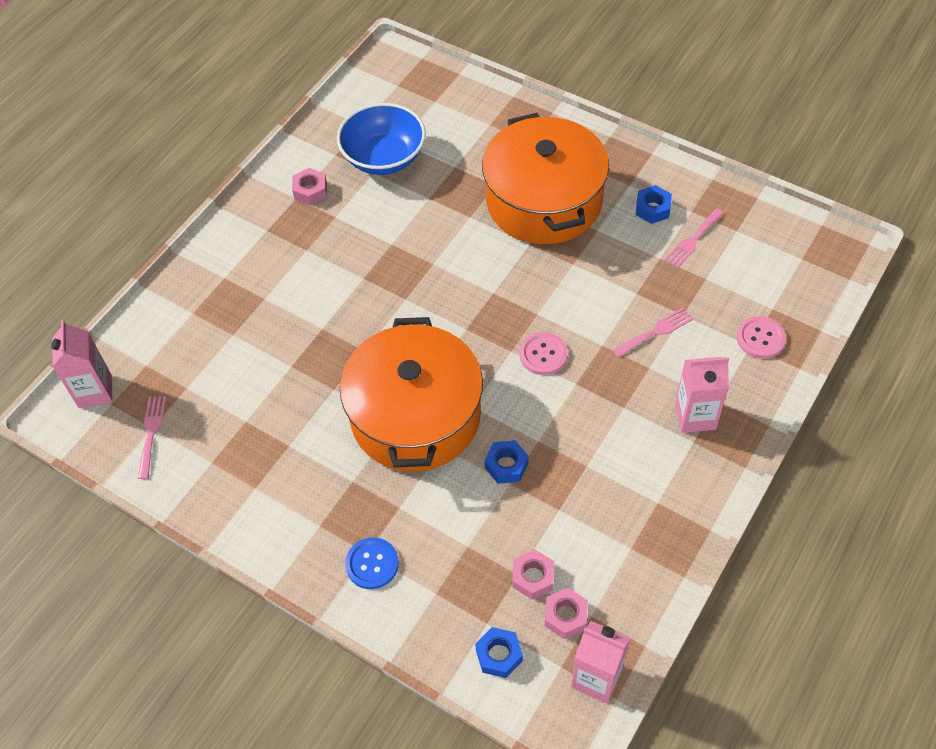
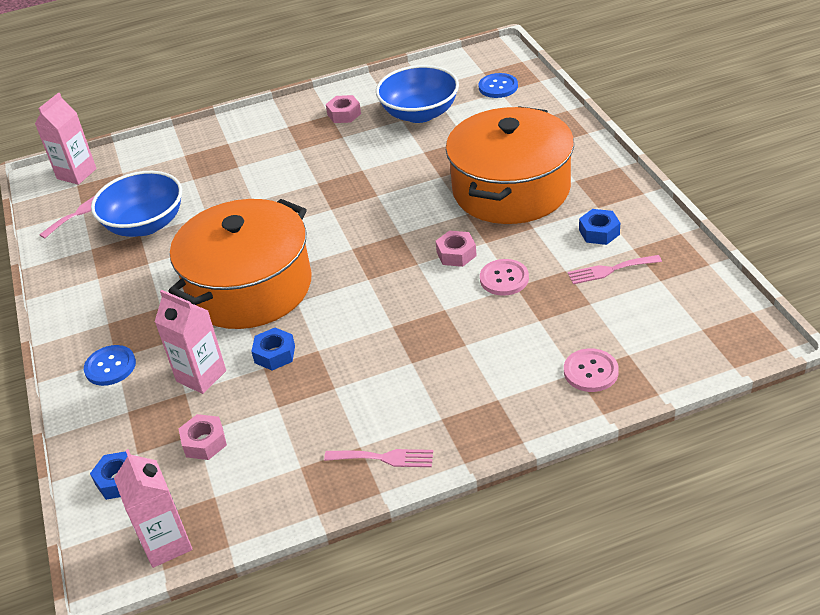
camera: 40 degrees right, 15 degrees down
(239, 408) = (145, 224): none -> blue bowl
(428, 96) = (498, 87): none -> blue button
(543, 354) = (390, 293): pink button -> pink button (504, 279)
(565, 616) = (196, 484): pink nut -> pink nut (456, 254)
(656, 332) = (500, 321): pink fork -> pink fork (384, 458)
(695, 416) = (464, 400): pink carton -> pink carton (201, 376)

